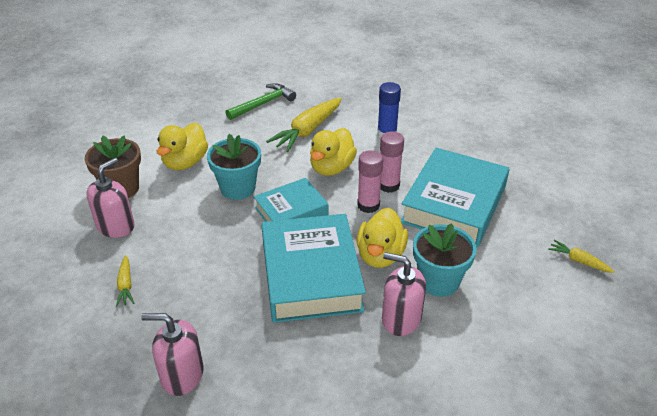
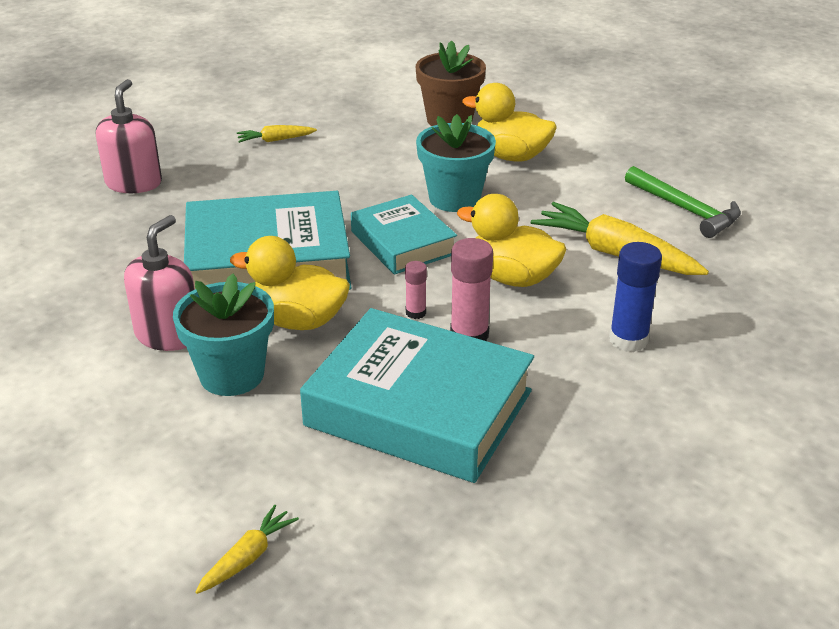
camera: 90 degrees right, 5 degrees down
(116, 226) = (377, 124): pink soap dispenser -> none
(368, 205) = (415, 313): pink glue stick -> pink glue stick, size x0.55

